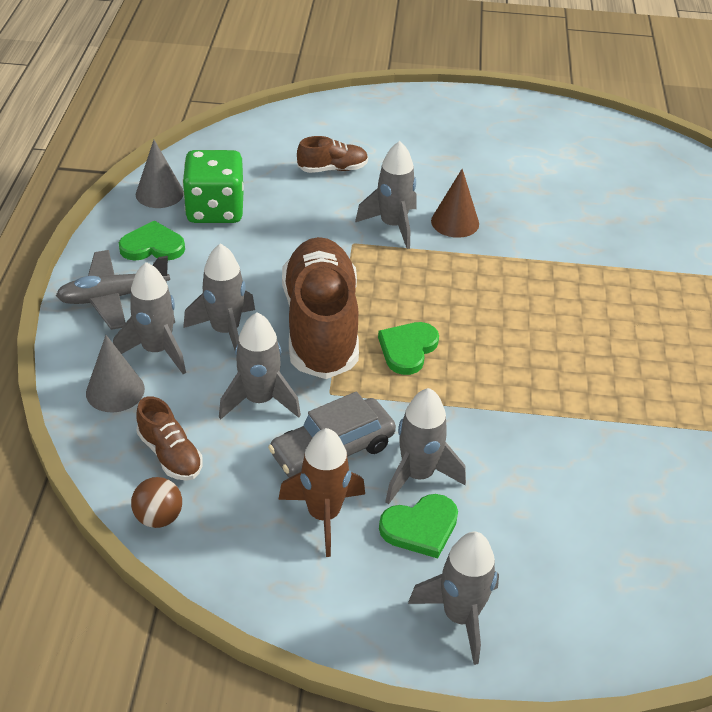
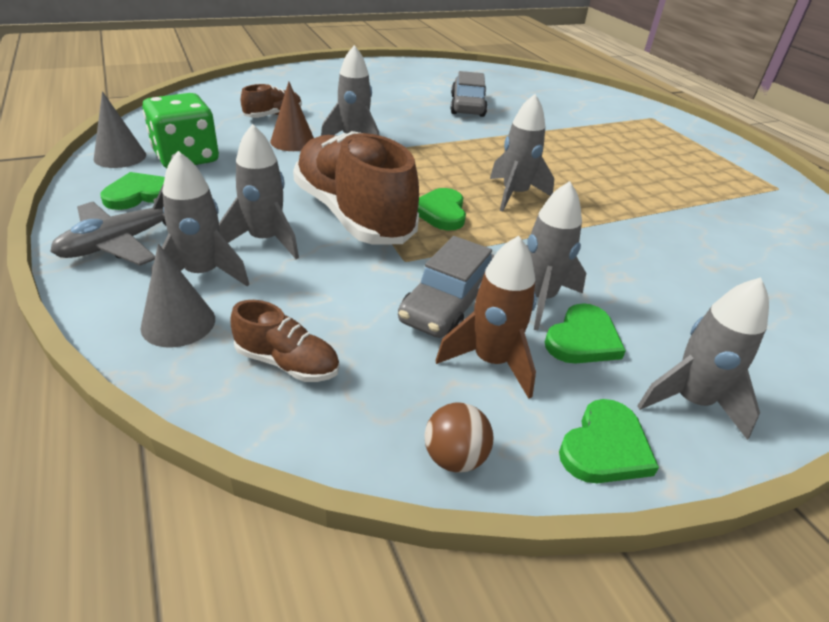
camera: 30 degrees left, 5 degrees down
(159, 517) = (321, 432): brown ball -> brown ball (454, 457)
(259, 400) = (344, 285): grey rocket -> grey rocket (514, 194)
(350, 617) = (605, 447): none -> green heart
(455, 222) = (399, 129): brown cone -> brown cone (293, 141)
(568, 204) = (467, 106): none -> grey car

